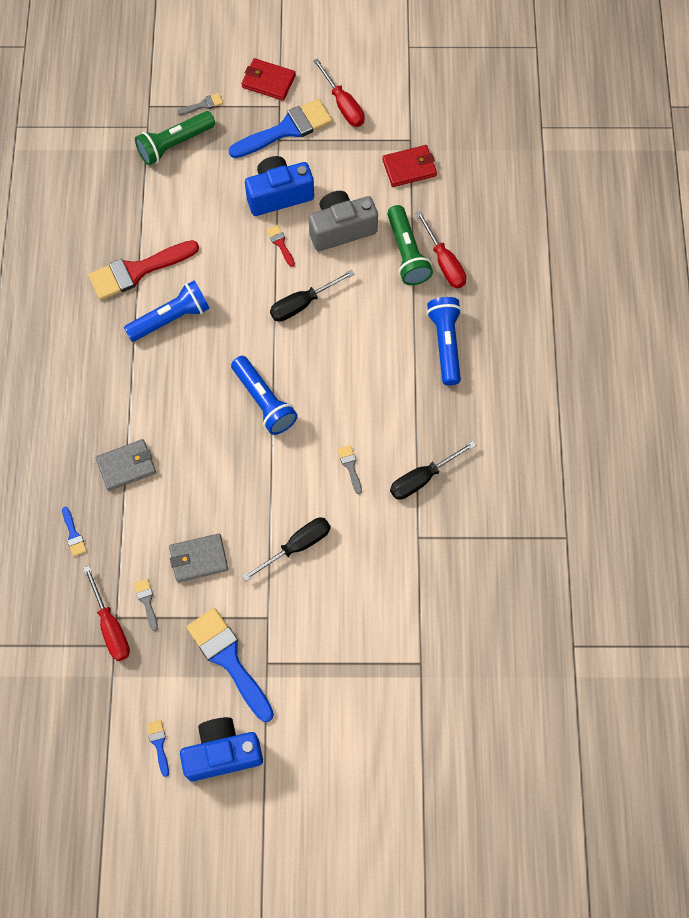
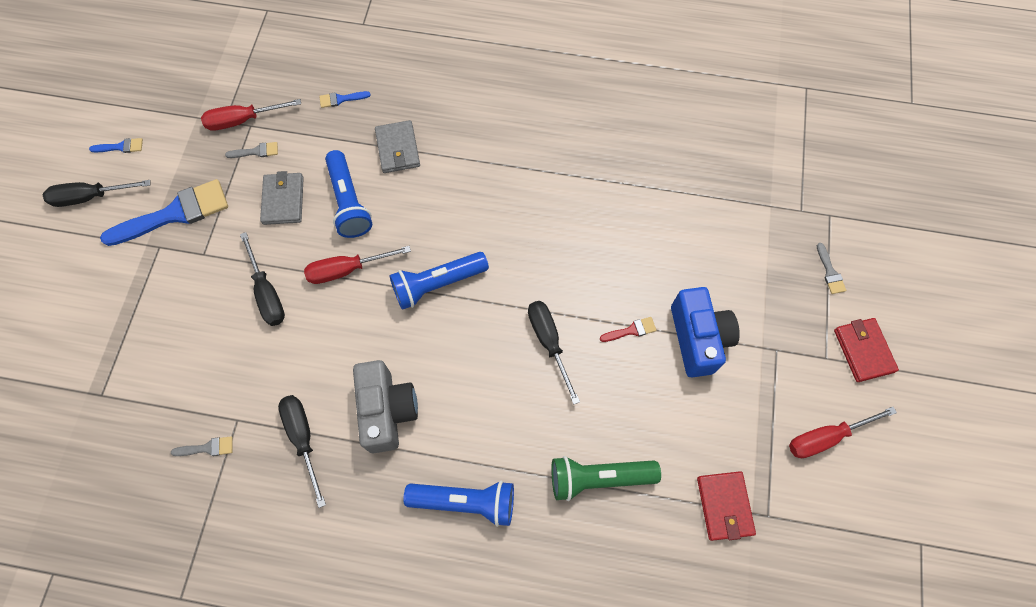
camera: 100 degrees right, 0 degrees up
(137, 271) = (616, 181): red brush -> none
(171, 318) = (554, 206): blue flashlight -> blue flashlight (349, 202)
(174, 144) = (776, 235): green flashlight -> none
(222, 753) = (91, 197): blue camera -> black screwdriver
(268, 81) = (863, 351): red wallet -> red wallet turned 45 degrees counterclockwise
(286, 129) = (791, 361): blue brush -> none
(341, 229) = (642, 403): grey camera -> grey camera (387, 410)
(350, 466) = (339, 361): grey brush -> grey brush (207, 448)
(444, 262) = (579, 524): red screwdriver -> red screwdriver (347, 270)

